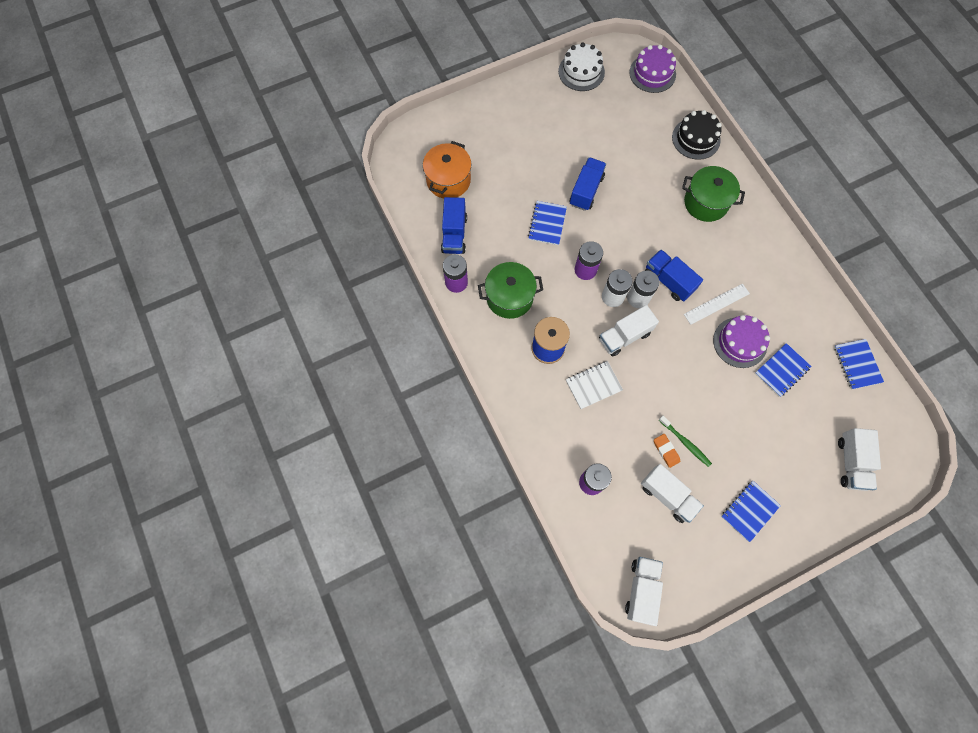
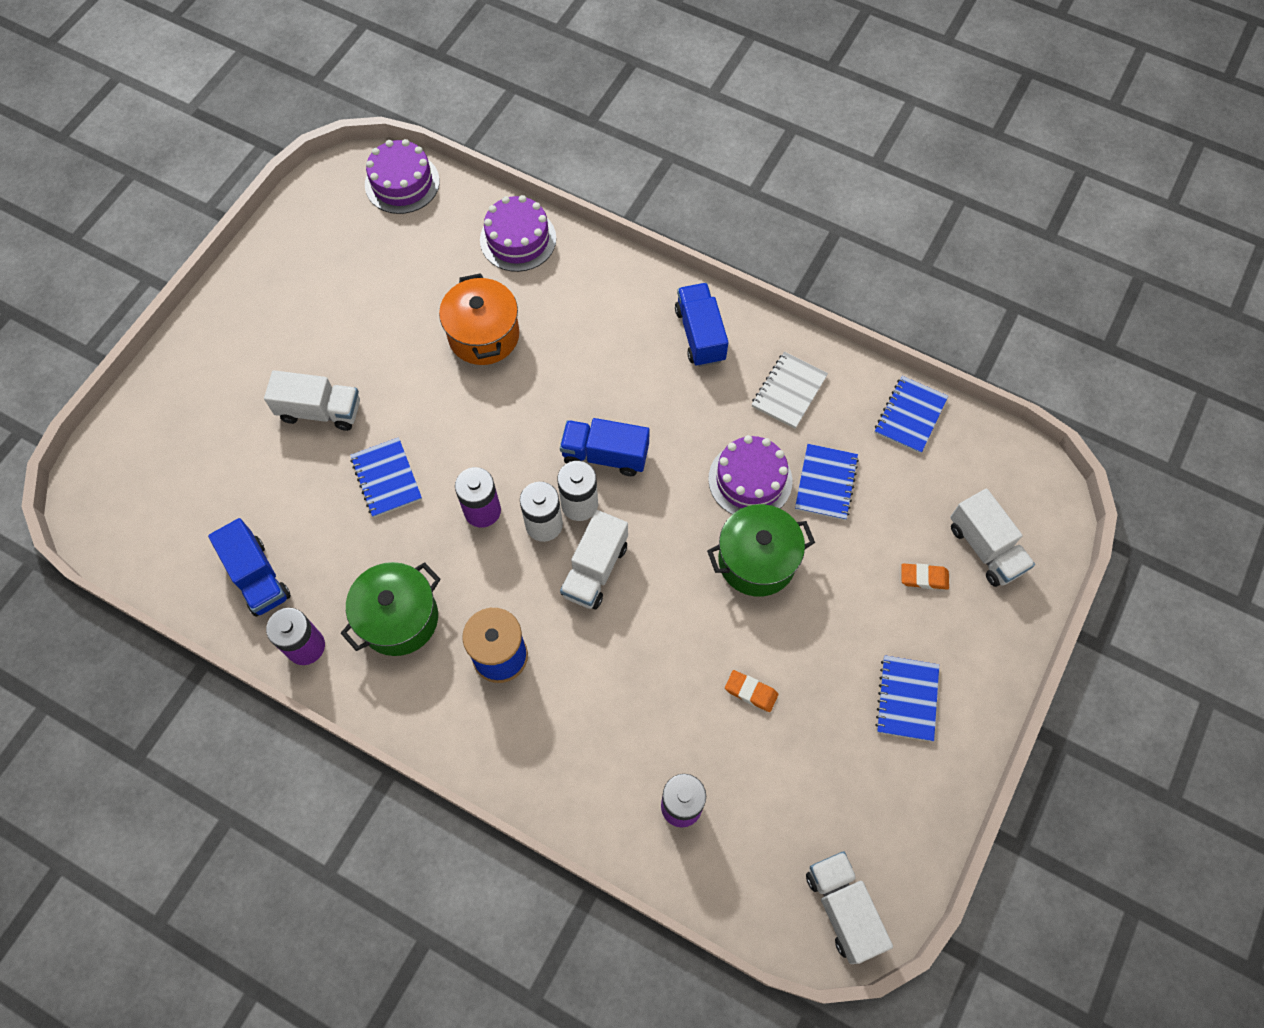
camera: 35 degrees left, 5 degrees down
(448, 180) = (198, 503): orange pot -> orange pot (483, 335)
(581, 72) = (299, 235): white cake -> none
(586, 190) = (412, 398): blue truck -> blue truck (700, 335)
(593, 385) = (597, 666): white notebook -> white notebook (789, 391)
(667, 495) = (792, 752): white truck -> white truck (320, 411)
(685, 443) = (768, 663): green toothbrush -> none
(696, 138) = (518, 239): black cake -> purple cake
(706, 203) = (586, 318): green pot -> green pot (756, 561)
(716, 304) = (687, 447): white ruler -> none
(803, 455) = (924, 578): none -> orange eraser
(857, 364) = (910, 416): blue notebook -> blue notebook turned 75 degrees clockwise

